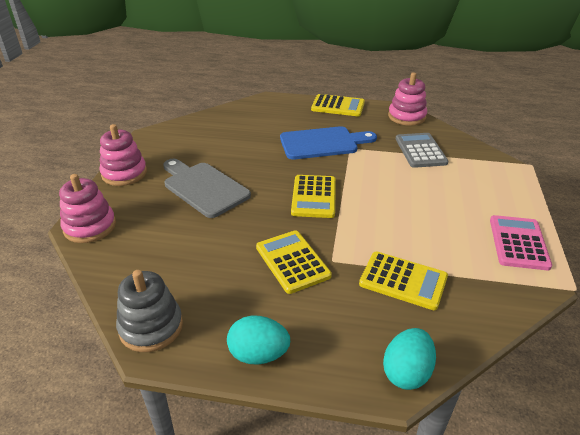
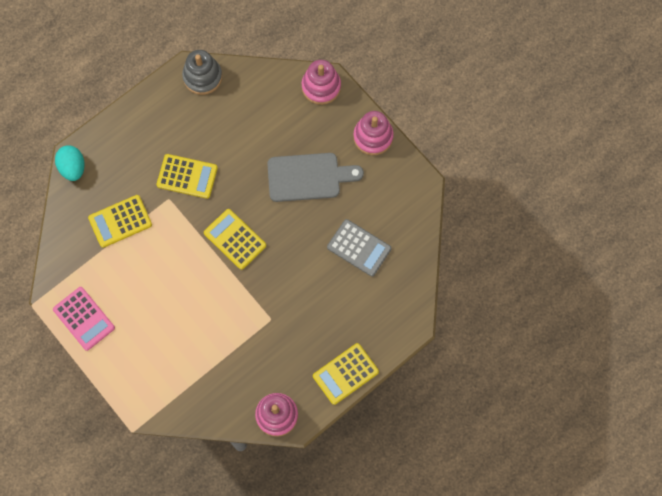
camera: 130 degrees right, 35 degrees up
(258, 354) = (141, 113): turquoise egg -> none
(323, 143) = (295, 305): blue cutting board -> none
(420, 151) = (220, 369): grey calculator -> grey calculator (359, 248)

